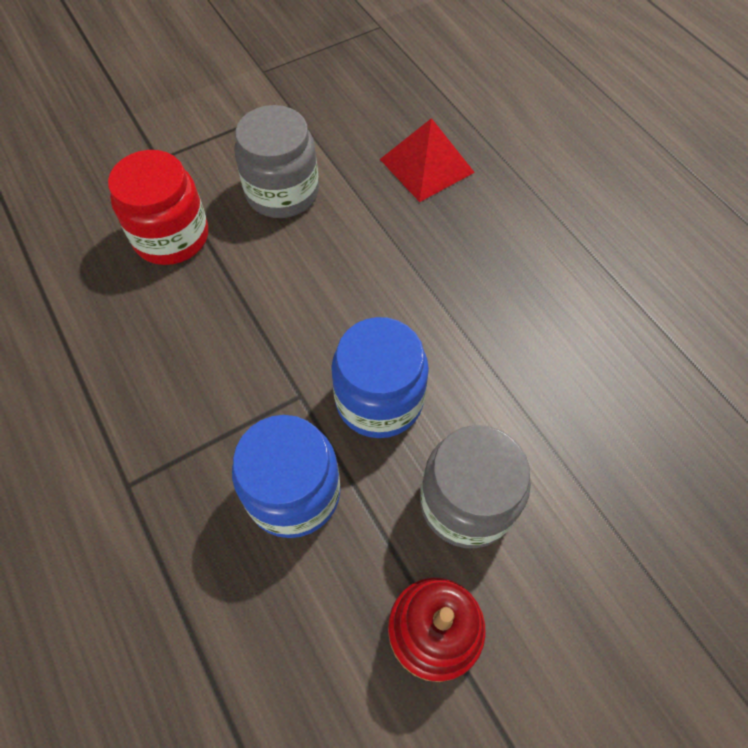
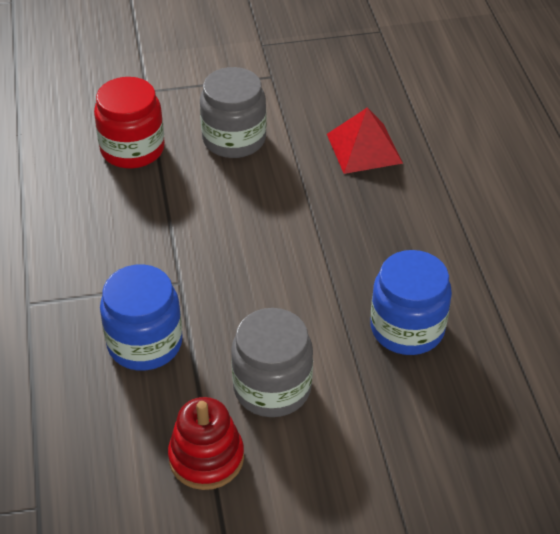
camera: 20 degrees right, 15 degrees down
(379, 399) = (239, 302): blue jar -> blue jar (407, 328)

